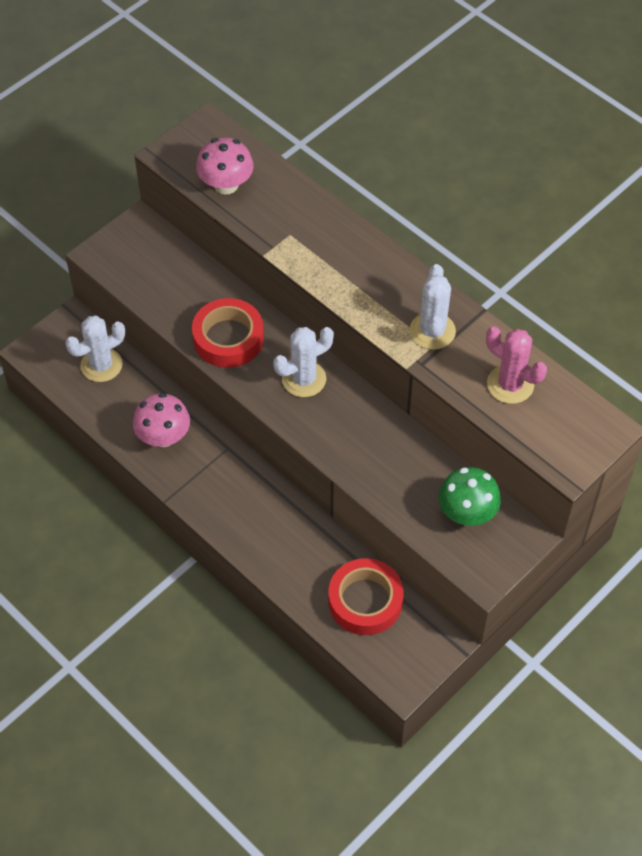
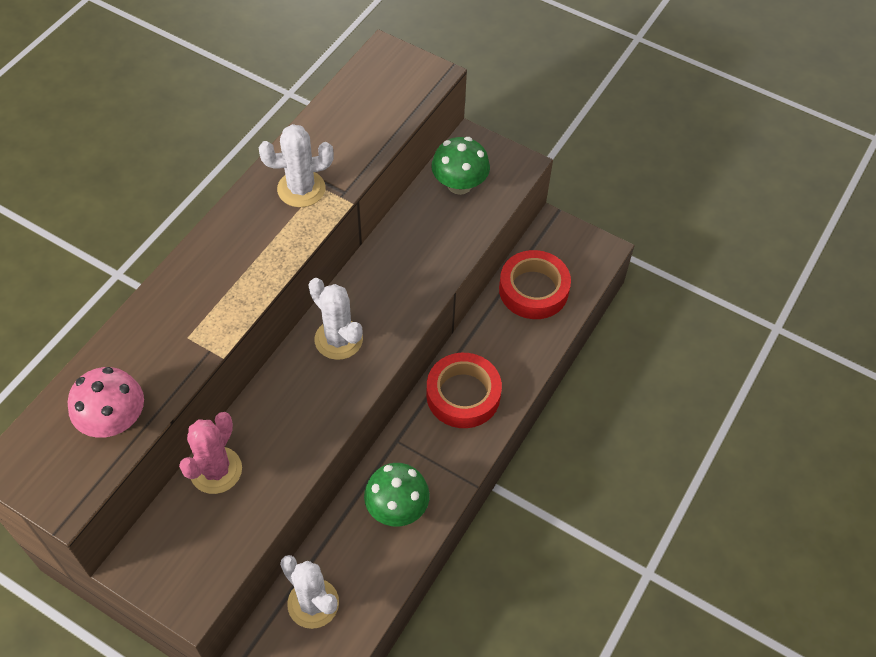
camera: 105 degrees left, 0 degrees up
(163, 436) = (397, 508): pink mushroom -> green mushroom
(228, 338) = (298, 423): red tape -> red tape (463, 395)
(510, 384) = (353, 122): pink cactus -> pink cactus (216, 470)

